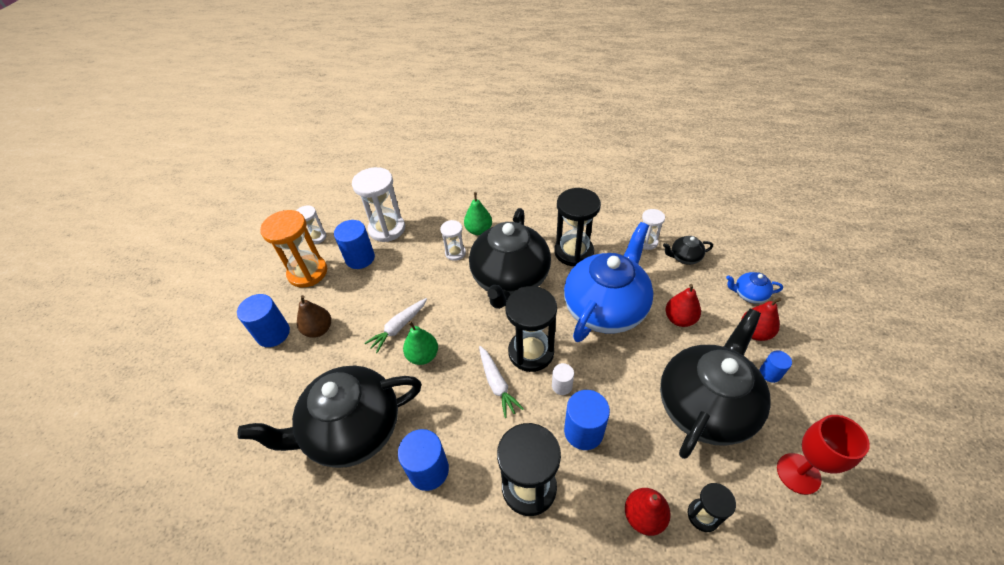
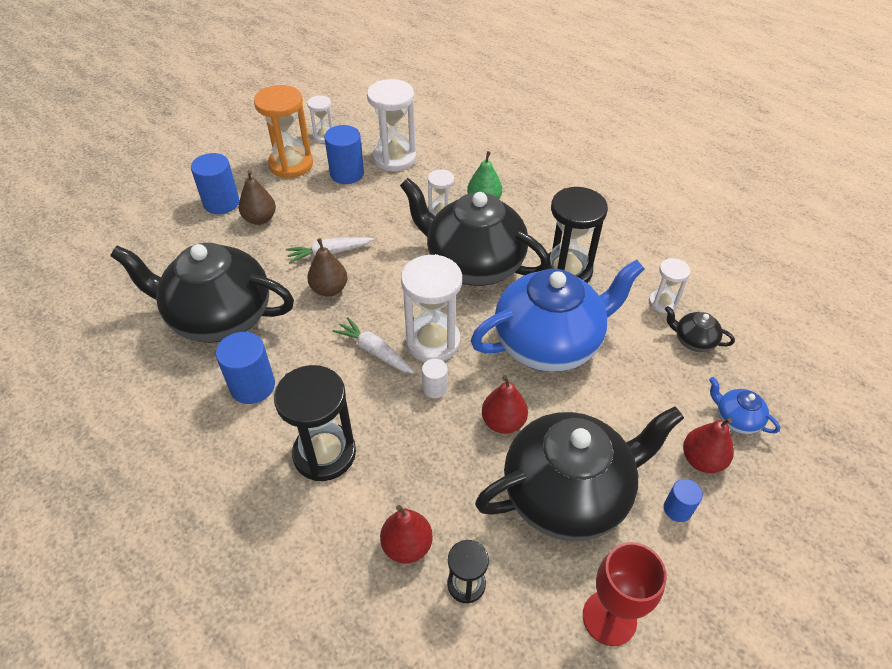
camera: 30 degrees right, 0 degrees up
(423, 356) = (329, 289): green pear -> brown pear
(497, 384) = (374, 351): white carrot -> white carrot turned 120 degrees clockwise
(510, 279) = (473, 264): black teapot -> black teapot turned 75 degrees clockwise
(531, 352) = (432, 341): black hourglass -> white hourglass
(583, 431) = (418, 439): blue cylinder -> none
(679, 319) = (623, 398): red pear -> red pear (503, 422)

